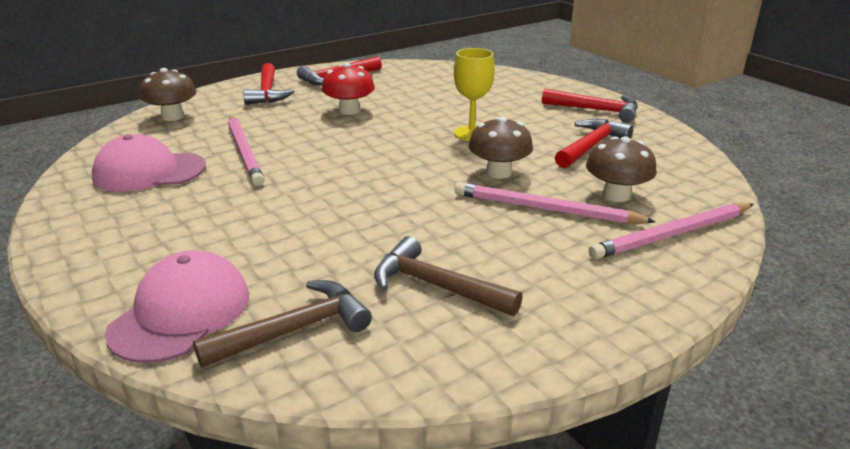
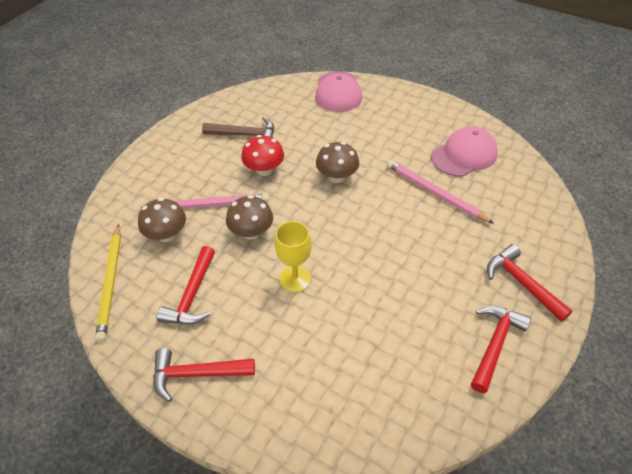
camera: 155 degrees right, 20 degrees up
(173, 117) = (539, 214): brown mushroom -> brown mushroom (337, 176)
(294, 330) = (288, 99): brown hammer -> none
(349, 110) = (420, 278): red mushroom -> red mushroom (264, 170)
(672, 234) = (131, 208): pink pencil -> none
(692, 173) = (111, 283): none -> yellow pencil

